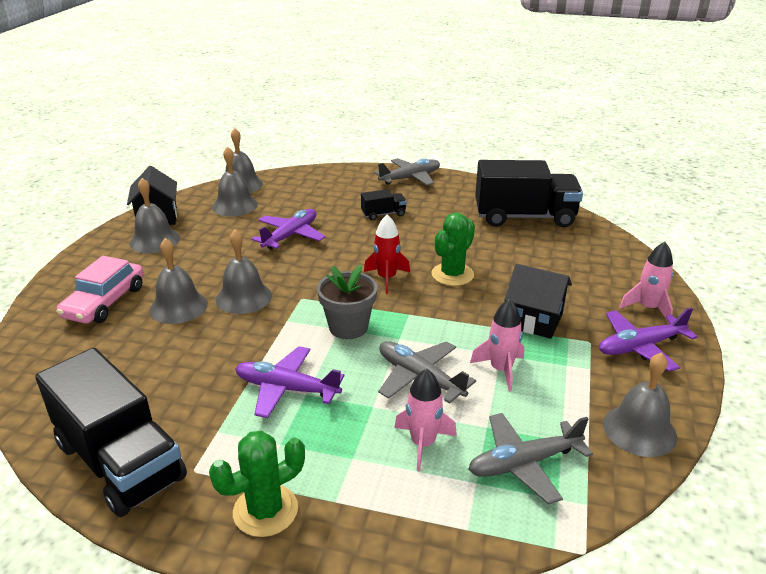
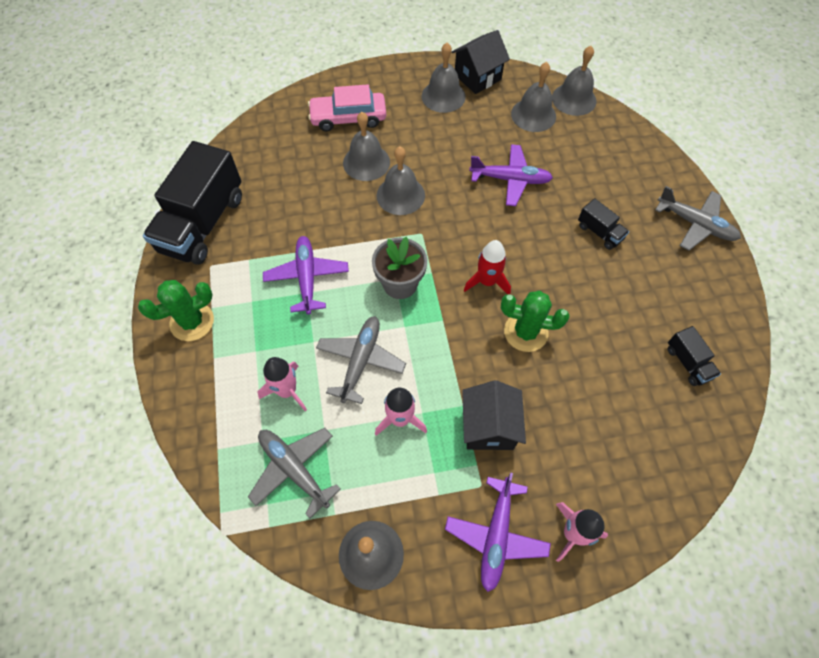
camera: 65 degrees right, 30 degrees up
(265, 510) = (192, 322): green cactus -> green cactus turned 60 degrees counterclockwise
(524, 217) = (688, 363): black truck -> black truck, size x0.44
(640, 347) = (496, 536): purple plane -> purple plane turned 120 degrees counterclockwise

